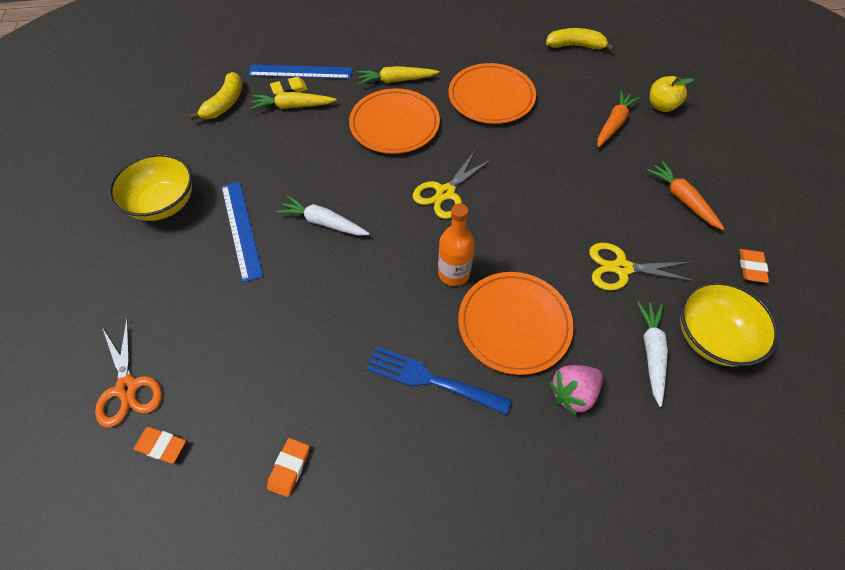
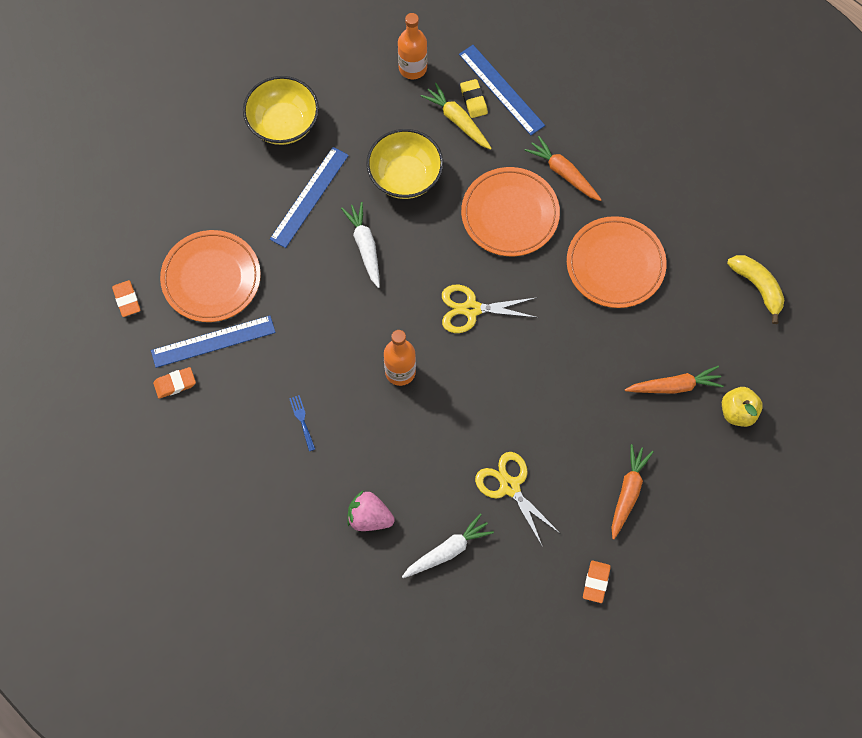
camera: 50 degrees right, 10 degrees up
(127, 388) = (141, 244): orange scissors -> none
(225, 103) = (412, 68): yellow banana -> orange bottle
(283, 398) = (213, 341): none -> blue ruler
(289, 89) = (473, 100): yellow eraser -> yellow eraser turned 45 degrees clockwise
(396, 80) = (563, 173): yellow carrot -> orange carrot
(431, 380) = (302, 421): blue fork -> blue fork, size x0.47
(514, 324) = (392, 443): orange plate -> orange plate (211, 278)
(712, 337) = (498, 586): yellow bowl -> yellow bowl (405, 176)
(751, 267) = (596, 582): orange eraser -> orange eraser turned 45 degrees counterclockwise

